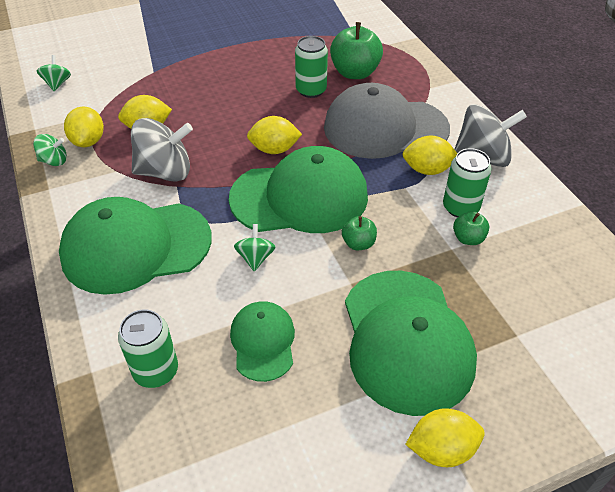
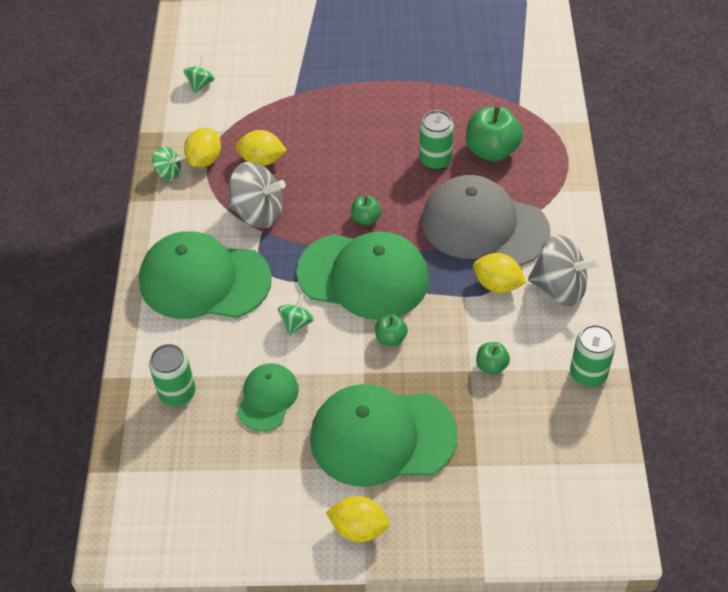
camera: 25 degrees right, 5 degrees up
(274, 149) = (366, 219): yellow lemon -> green apple
(406, 340) = (382, 437): green cap -> green cap turned 75 degrees clockwise
(460, 207) = (504, 333): green can -> green can (588, 374)

